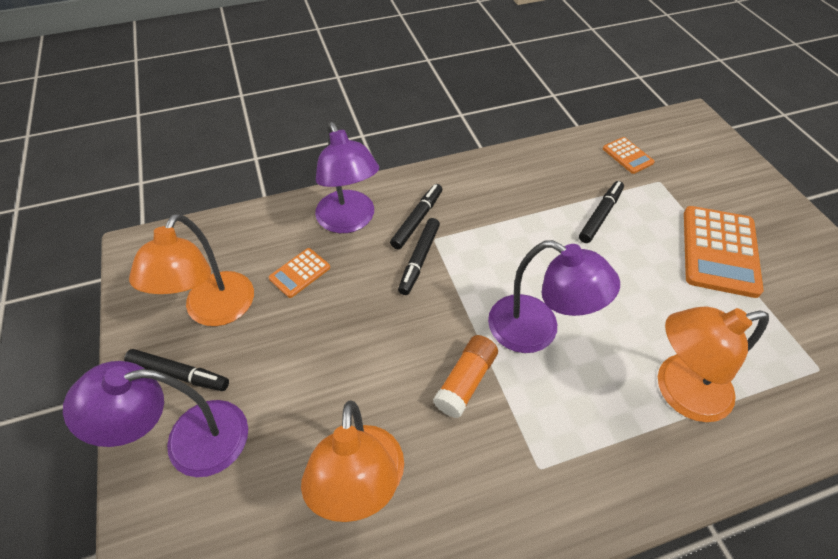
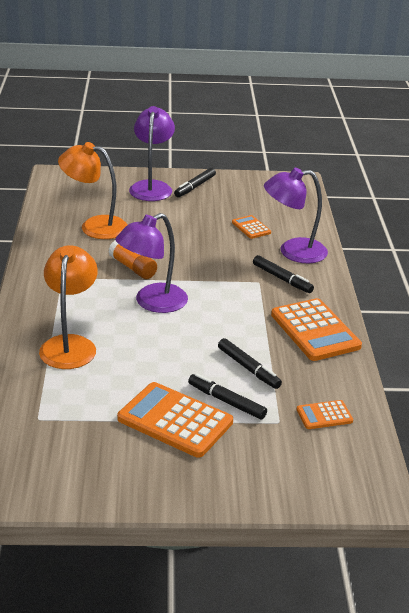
camera: 105 degrees right, 20 degrees down
(214, 311) = (234, 199): orange lamp -> none
(419, 259) = (241, 272): black marker -> black marker (226, 401)
(504, 179) = (315, 330): none -> orange calculator

